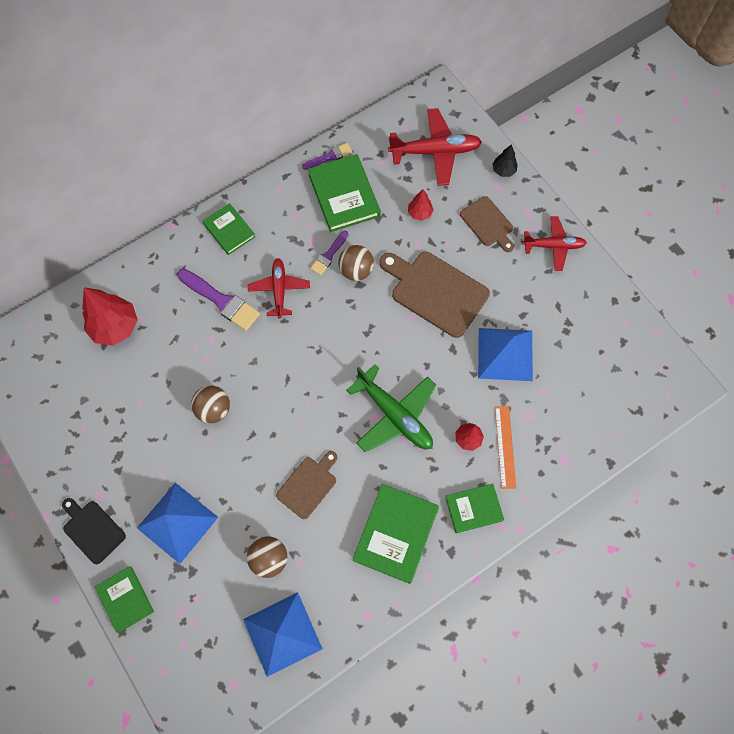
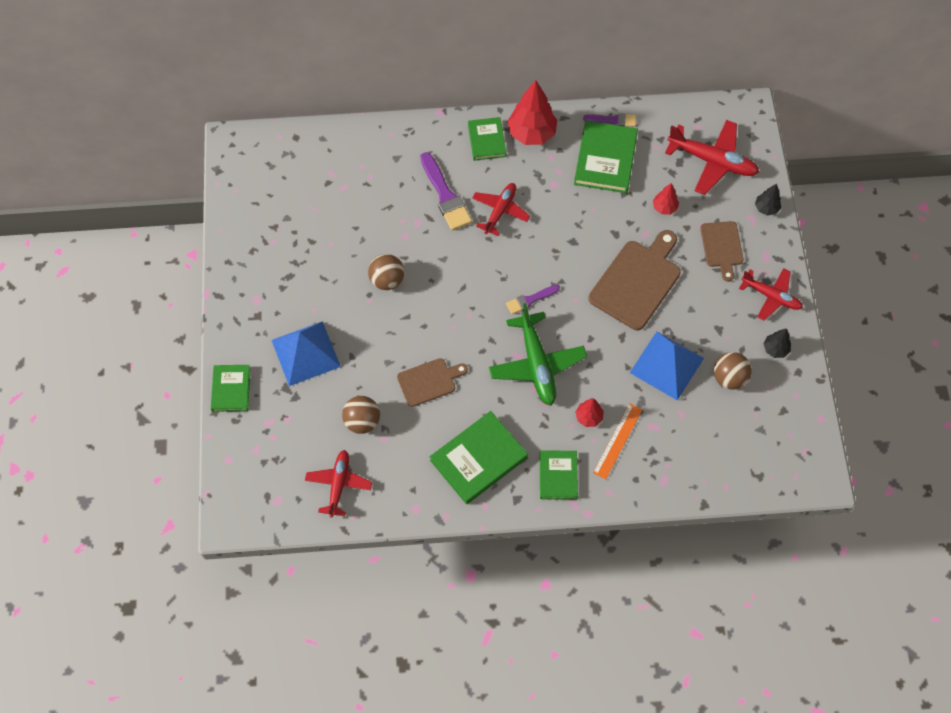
camera: 30 degrees right, 5 degrees down
(92, 530) = (236, 323): black cutting board -> none
(115, 327) = (345, 173): red tree -> red tree (531, 133)
(282, 634) = (338, 484): blue pyramid -> red plane
(329, 255) = (561, 203): purple brush -> purple brush (530, 300)
(356, 270) = (577, 228): brown ball -> brown ball (729, 378)
(436, 292) = (637, 281): brown cutting board -> brown cutting board turned 60 degrees clockwise
(474, 509) = (558, 476): green book -> green book turned 75 degrees clockwise
(584, 290) = (775, 349): none -> black tree

